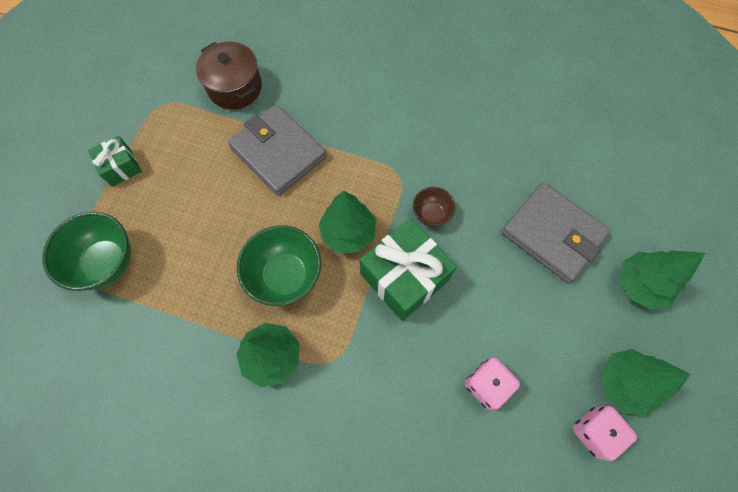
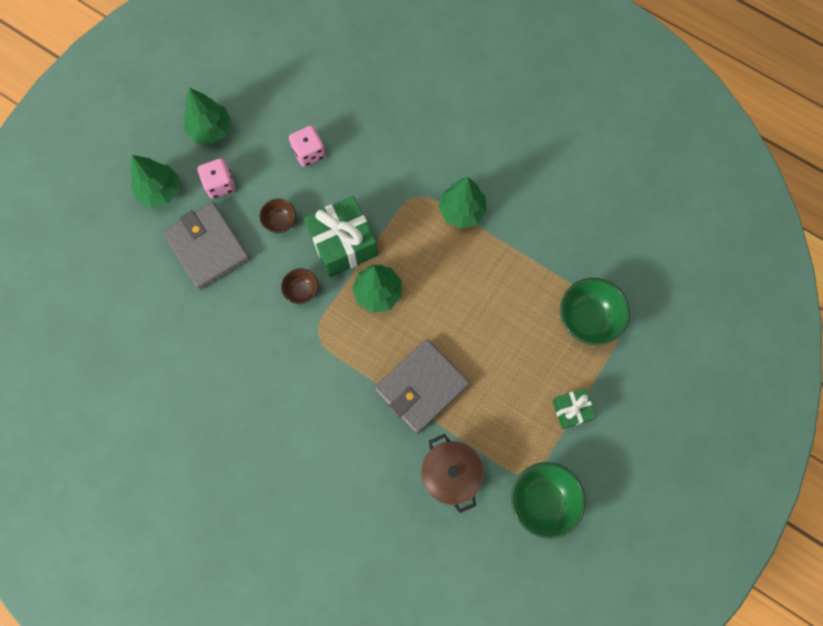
camera: 165 degrees left, 5 degrees up
(278, 152) = (421, 387): grey wallet -> grey wallet turned 75 degrees clockwise
(285, 276) = (439, 269): green bowl -> green bowl (542, 500)
(485, 284) = (280, 222): none -> brown bowl
(594, 431) = (247, 106): pink dice -> pink dice (220, 184)

